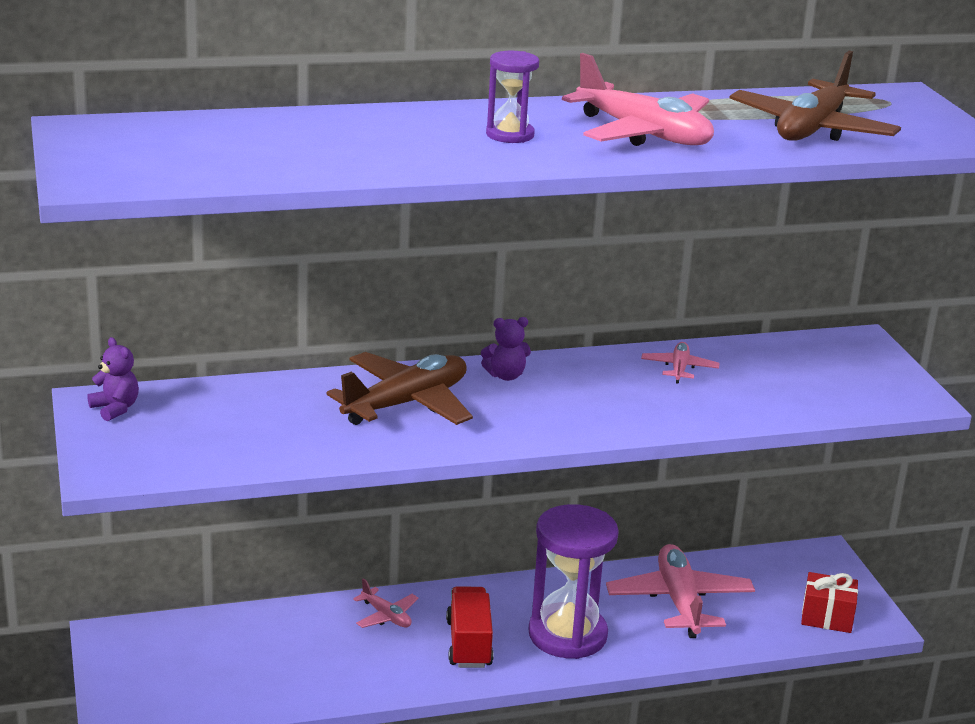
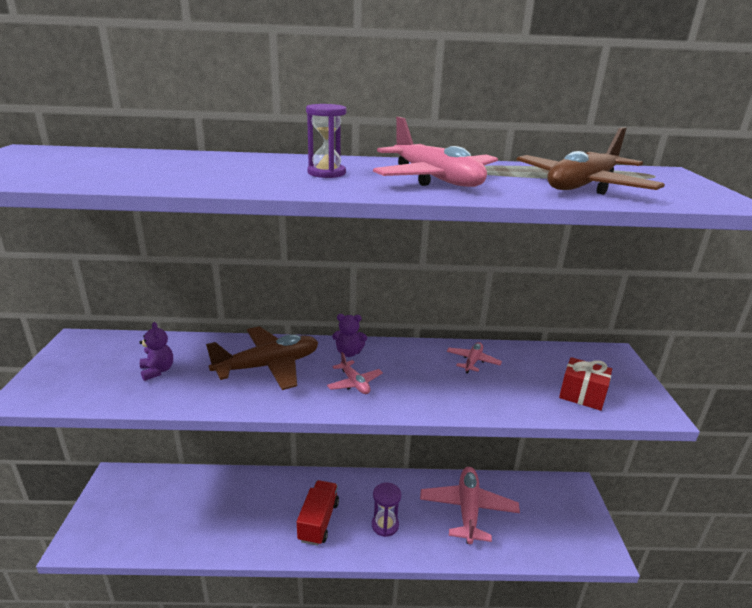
camera: 15 degrees right, 0 degrees up
(115, 408) = (83, 347): purple teddy bear -> purple teddy bear (157, 371)
(386, 616) = (278, 489): pink plane -> pink plane (354, 383)
(567, 635) = (385, 525): purple hourglass -> purple hourglass, size x0.52
(827, 617) = (568, 541): red gift -> red gift (582, 395)

